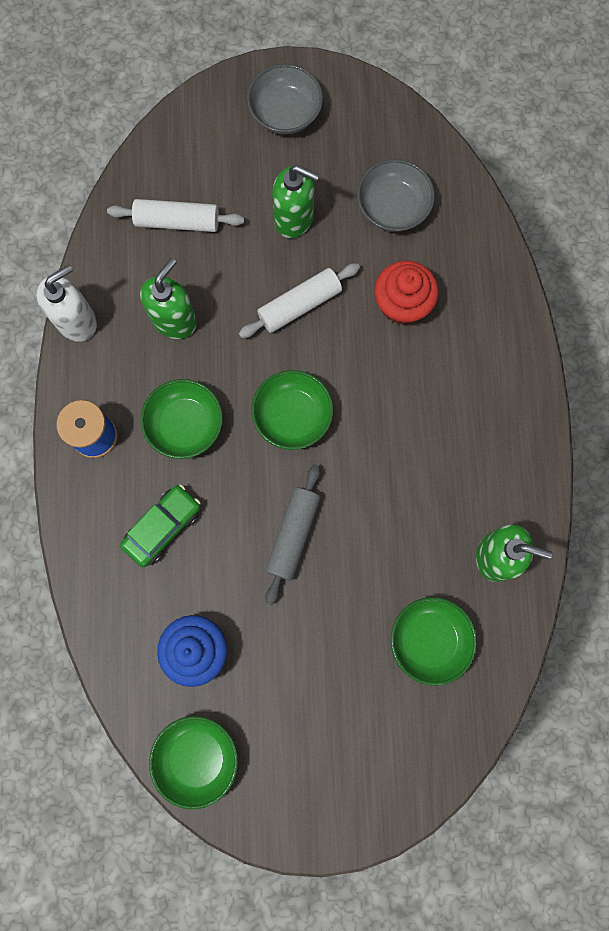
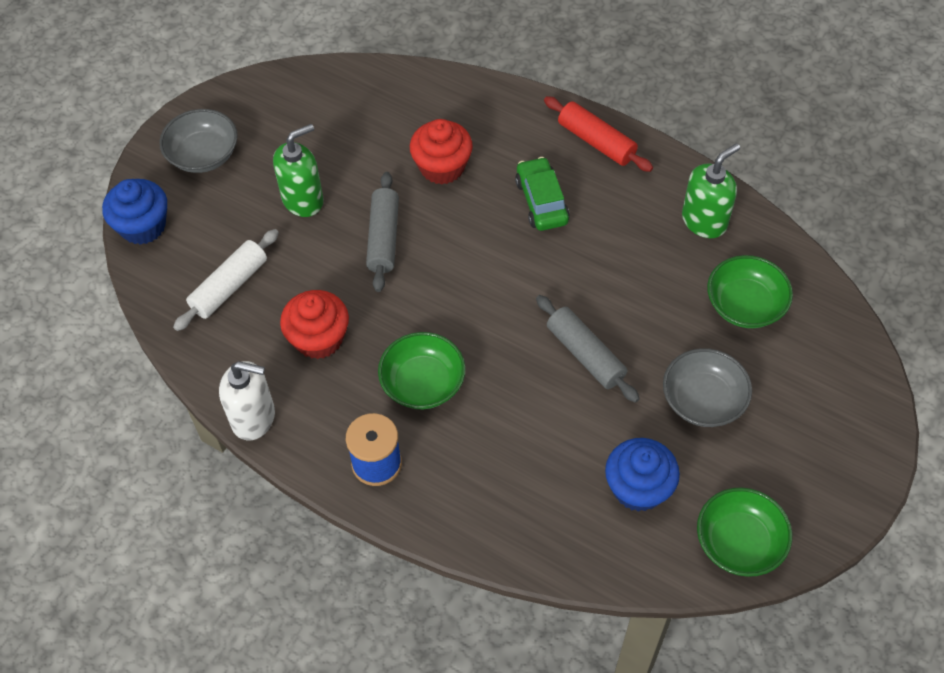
camera: 55 degrees left, 20 degrees down
(77, 321) = (254, 418): white soap dispenser -> white soap dispenser turned 105 degrees clockwise
(163, 527) = (505, 453): green car -> green car (541, 201)
(174, 320) = (318, 338): green soap dispenser -> red cupcake
(189, 119) = (143, 226): none -> blue cupcake
(292, 416) = (478, 297): green bowl -> none
(299, 305) = (383, 238): white rolling pin -> grey rolling pin
(393, 207) = (353, 128): grey bowl -> grey bowl (703, 400)
(519, 414) = (596, 142): none -> red rolling pin

